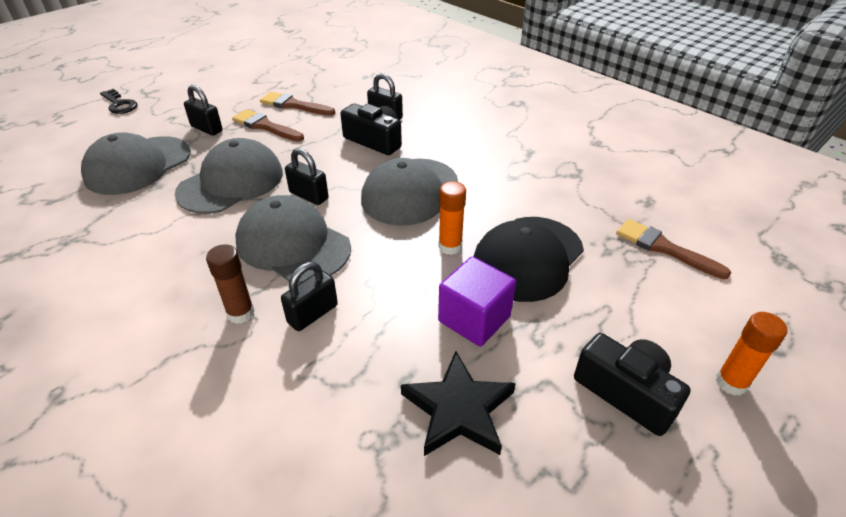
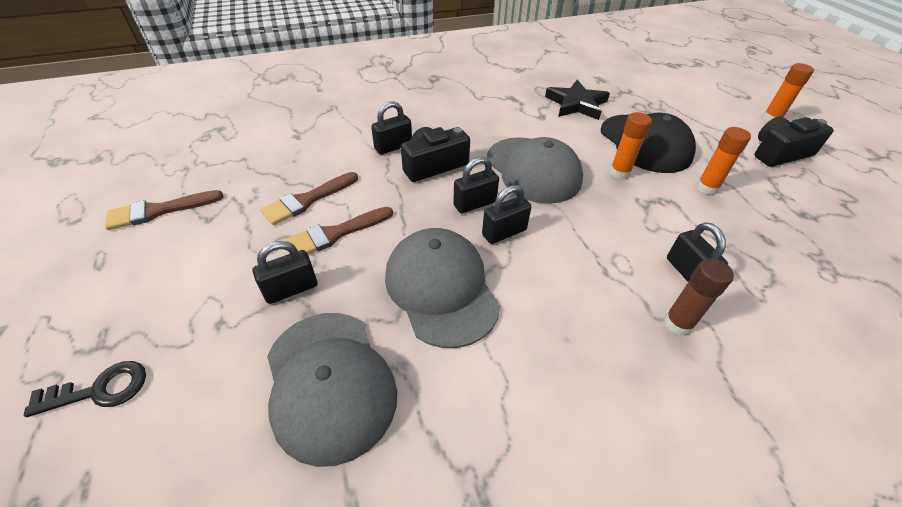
camera: 65 degrees left, 5 degrees up
(293, 245) = (582, 262): grey cap -> none
(337, 173) = (474, 204): none -> black padlock
(458, 409) = (797, 223): black star -> black star (576, 104)
(474, 319) = (707, 188): purple cube -> orange glue stick
(664, 248) = (651, 92): brown brush -> brown brush (159, 211)

